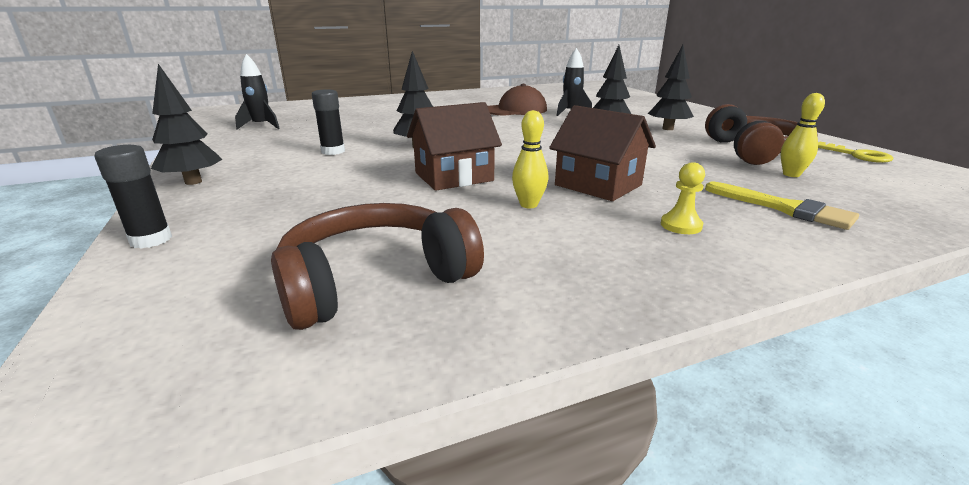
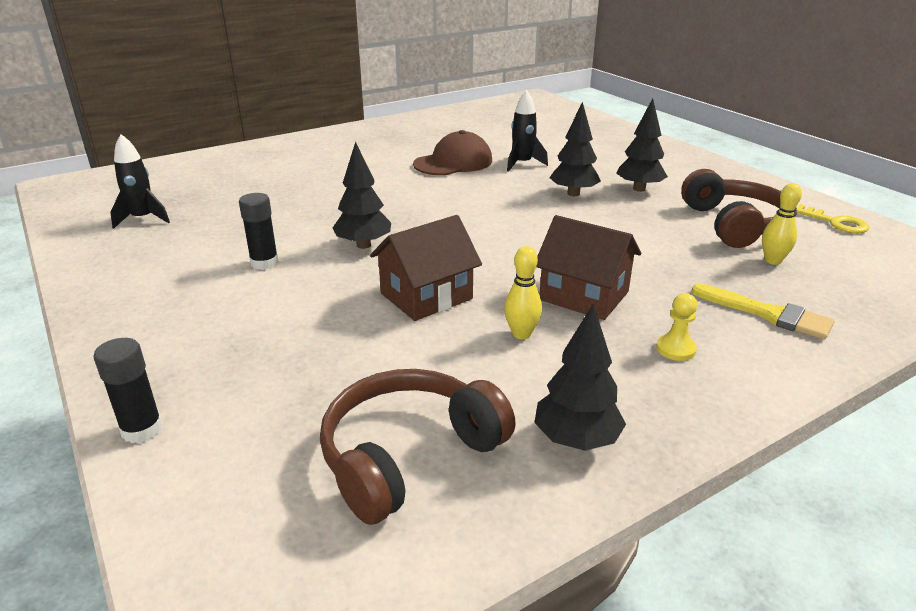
camera: 10 degrees left, 5 degrees up
(193, 182) = (125, 333): black tree -> black tree (576, 440)

